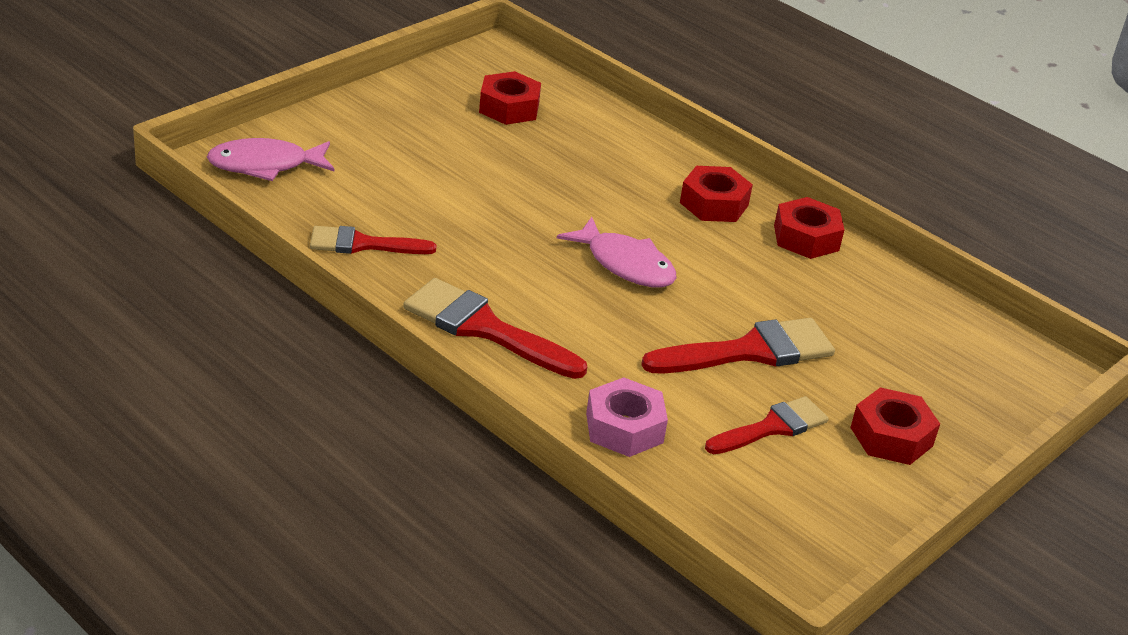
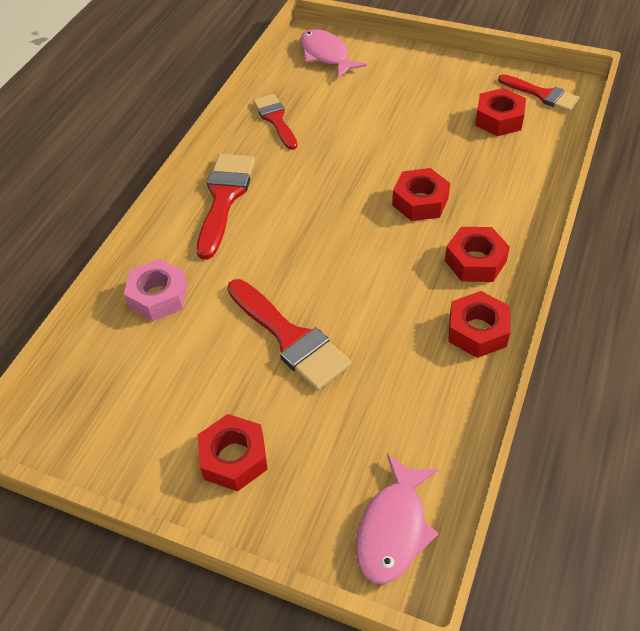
camera: 75 degrees right, 15 degrees up
(601, 201) = (420, 201): none -> red nut
(625, 264) = (349, 238): pink fish -> pink fish (393, 528)
(772, 427) = (203, 377): red brush -> red brush (542, 95)

